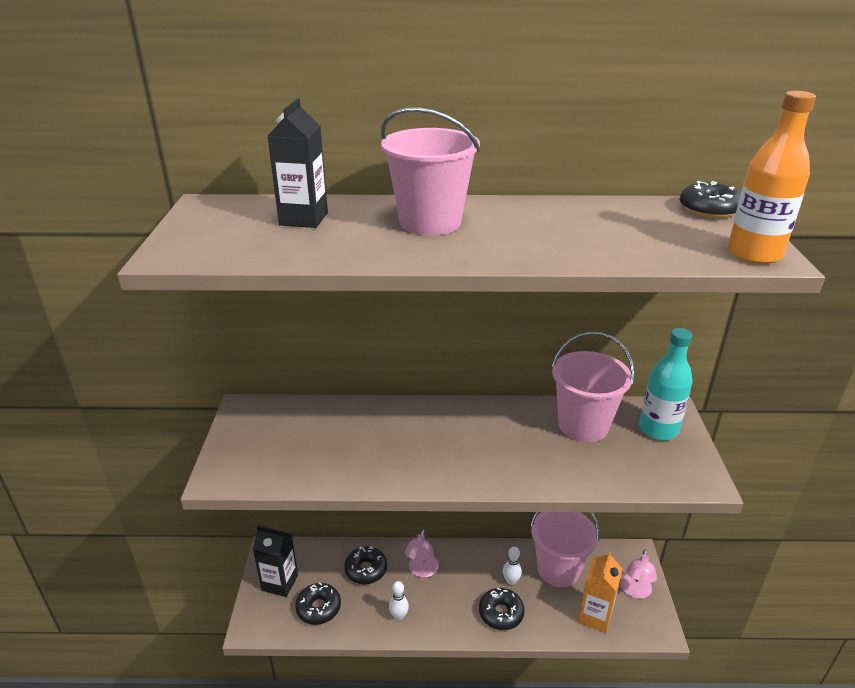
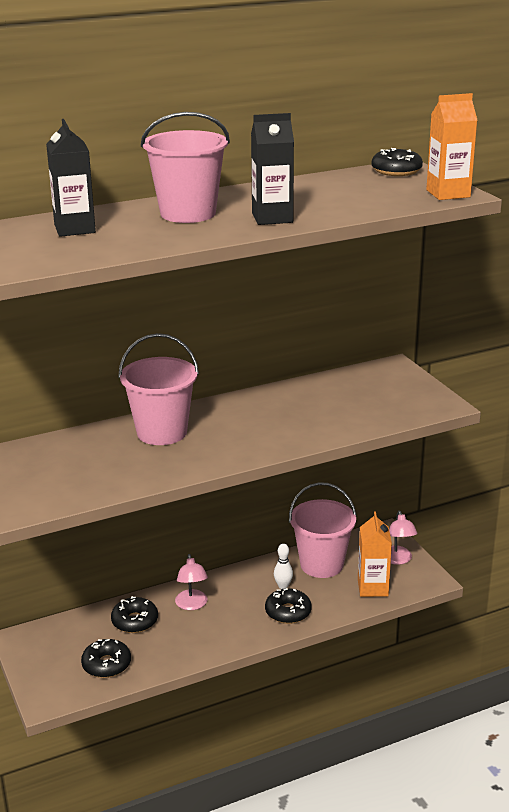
camera: 25 degrees left, 5 degrees down
(280, 583) = (50, 659): black carton -> black carton (272, 218)
(399, 616) = (192, 645): white bowling pin -> none
(583, 425) = (327, 393): pink bucket -> pink bucket (162, 432)
(658, 429) = (390, 381): turquoise bottle -> none
(754, 254) = (448, 193): orange bottle -> orange carton

